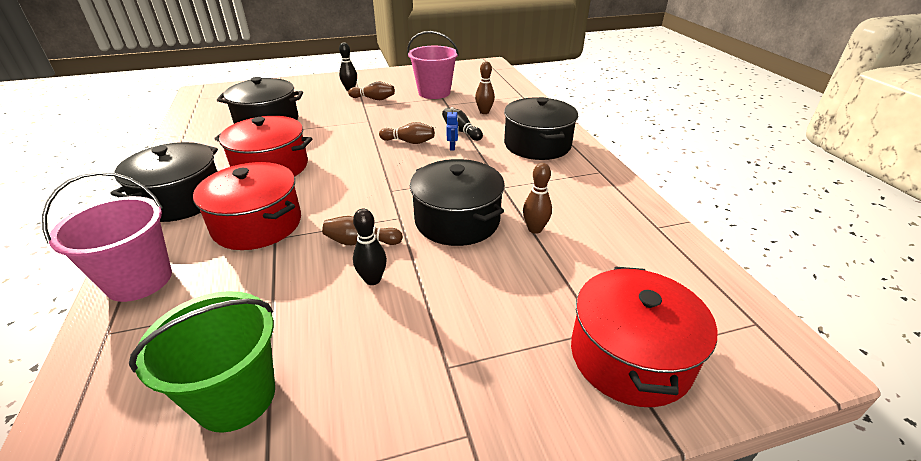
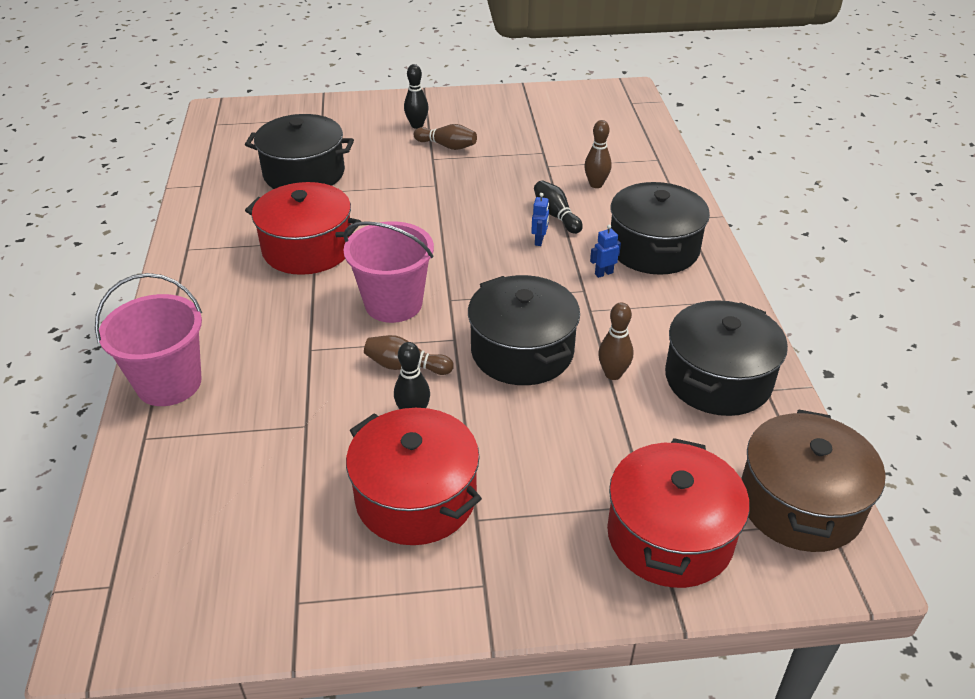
camera: 10 degrees right, 5 degrees up
(181, 200) = (204, 285): black pot -> black pot (718, 379)
(236, 397) = (270, 518): green bucket -> none
(257, 224) = (291, 329): red pot -> red pot (416, 497)
(409, 142) = (484, 226): brown bowling pin -> none
(434, 92) = (533, 142): pink bucket -> pink bucket (393, 304)
(506, 163) = (603, 273): none -> blue robot
(726, 311) = (800, 503): none -> brown pot

